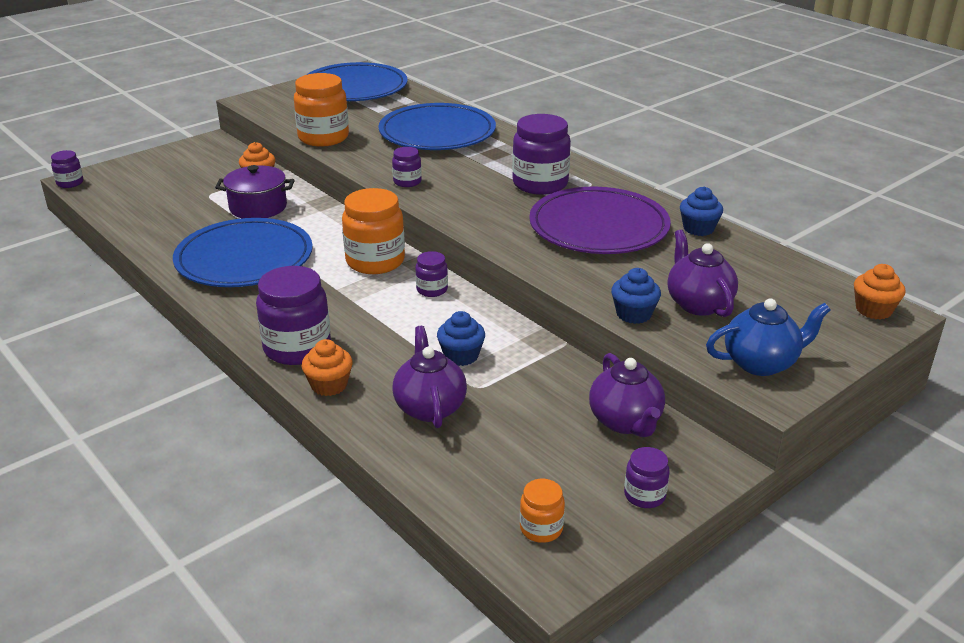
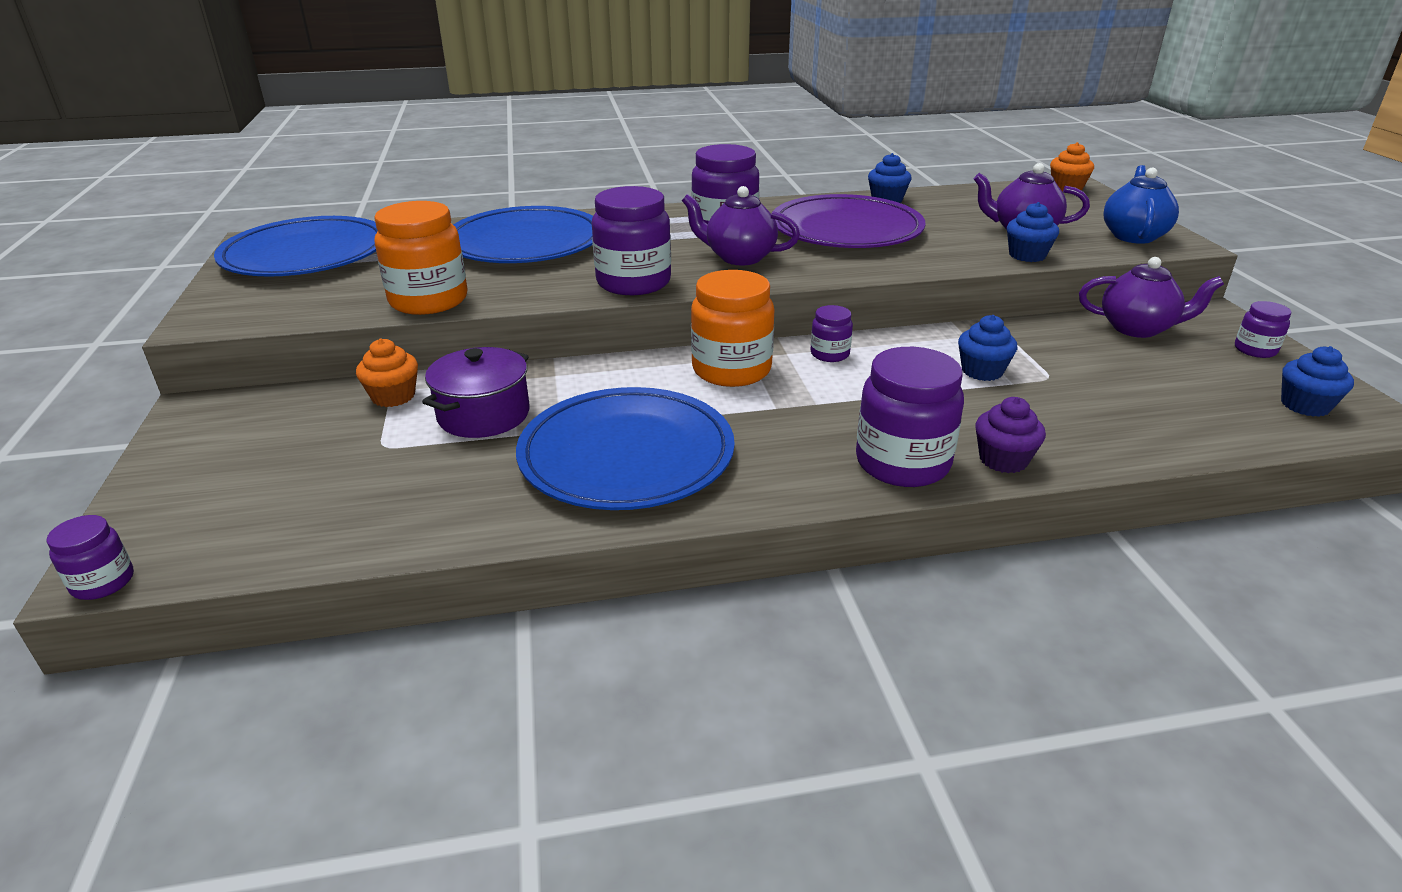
camera: 60 degrees left, 0 degrees up
(329, 385) = (1003, 460): orange cupcake -> purple cupcake
(407, 182) = (633, 282): purple jar -> purple jar, size x1.96
(430, 407) = (1077, 410): purple teapot -> purple teapot (739, 257)
(541, 528) = (1305, 405): orange jar -> blue cupcake

